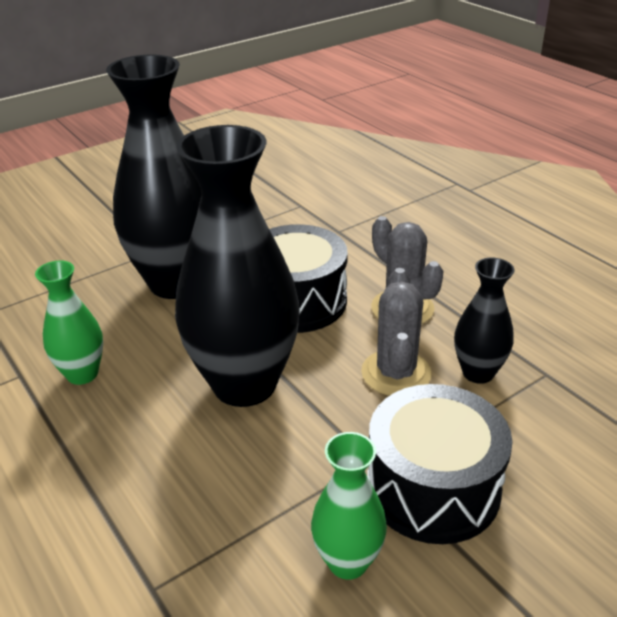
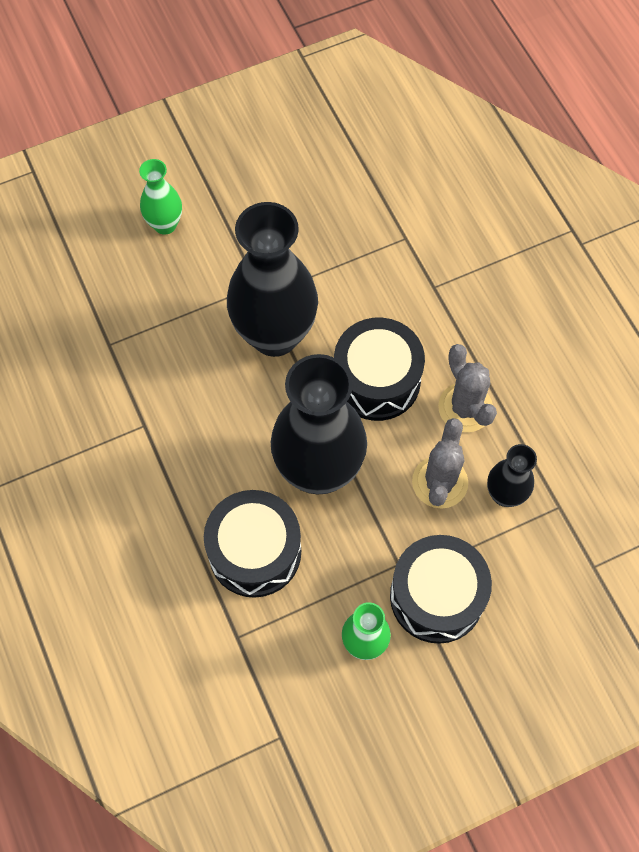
camera: 10 degrees right, 30 degrees up
(82, 374) = (193, 434): green vase -> green vase (165, 224)
(170, 478) = (255, 552): none -> black drum

